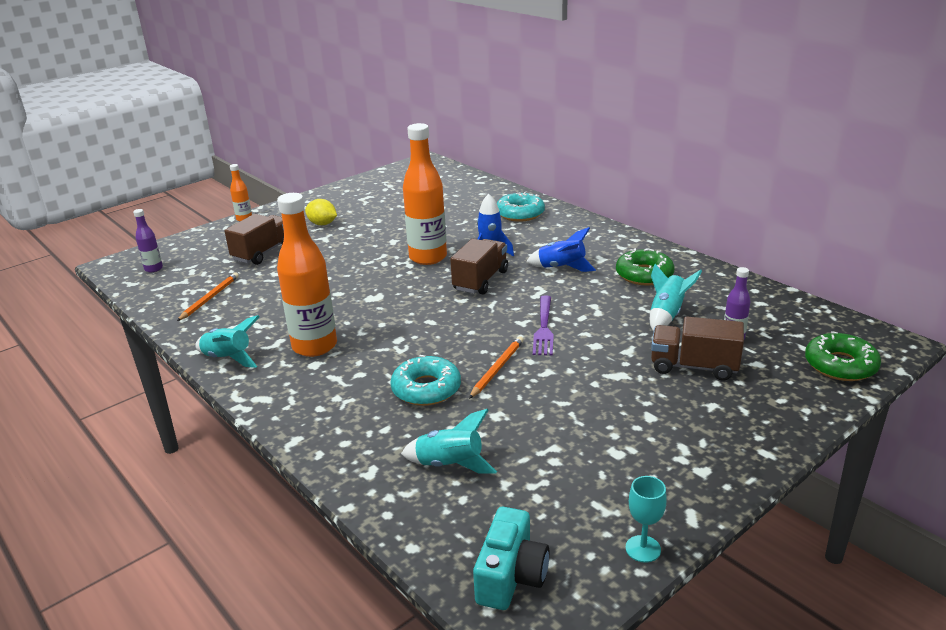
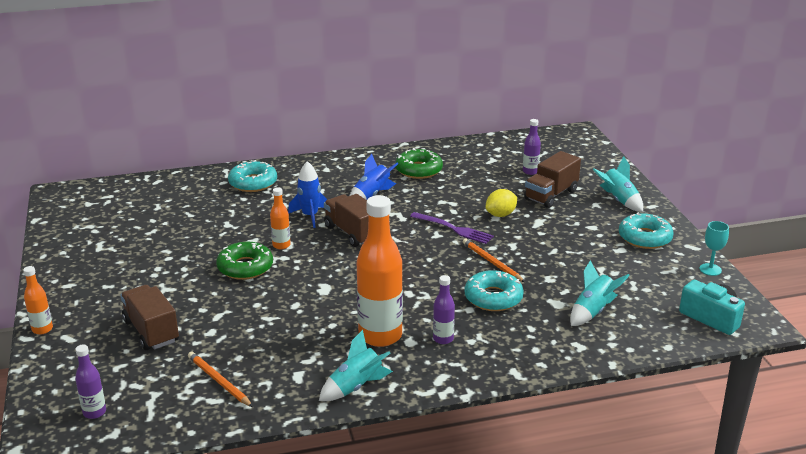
camera: 65 degrees left, 0 degrees up
(322, 224) = (130, 283): yellow lemon -> yellow lemon (500, 215)
(329, 380) = (443, 339): none -> purple bottle
(428, 257) = (281, 245): orange bottle -> orange bottle, size x0.47
(667, 315) = (481, 181): turquoise rocket -> turquoise rocket (618, 200)
(669, 466) = (644, 238): none -> turquoise donut
(840, 365) = (587, 154): green donut -> green donut (245, 267)

